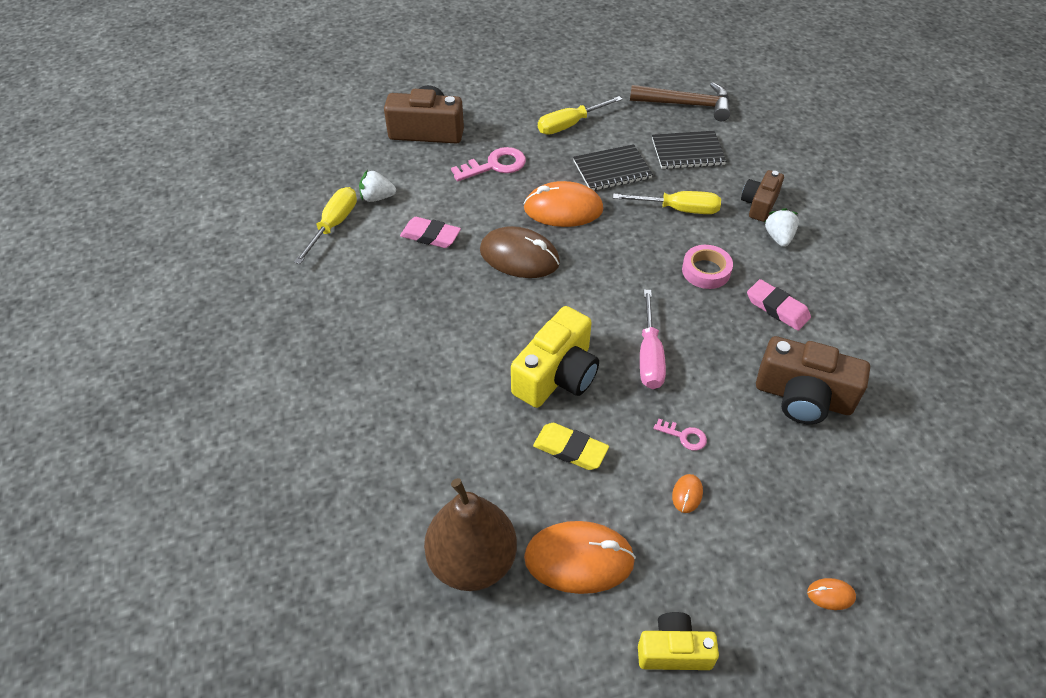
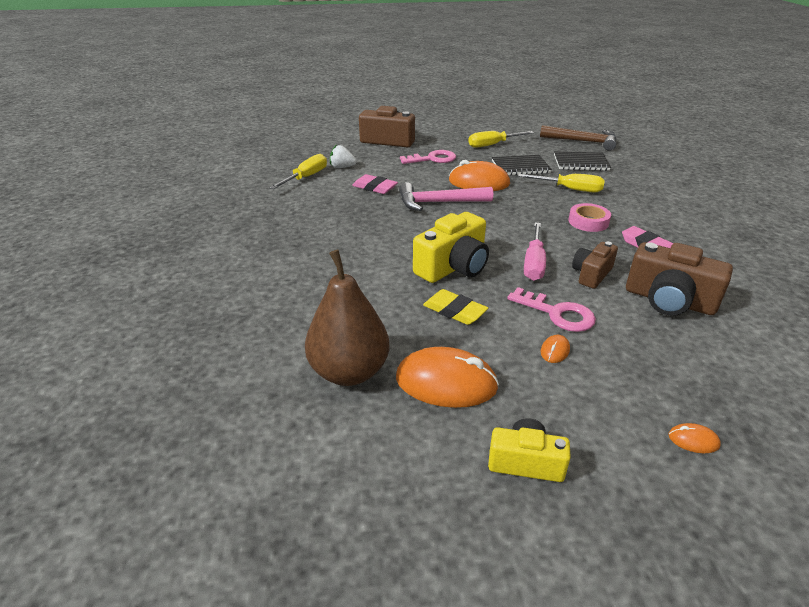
camera: 10 degrees right, 15 degrees down
(519, 257) = (439, 203): brown mouse -> pink hammer
(684, 436) = (557, 313): pink key -> pink key, size x1.87
(759, 204) = (636, 192): brown camera -> brown camera (591, 274)
(778, 237) = (651, 209): white strawberry -> none

